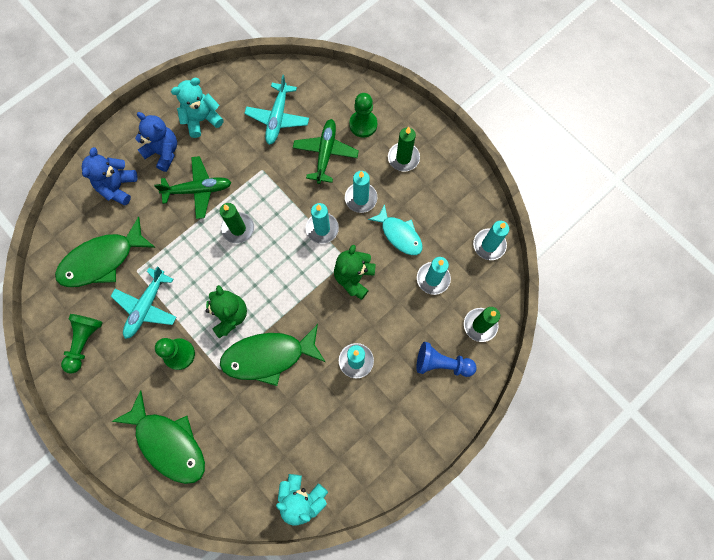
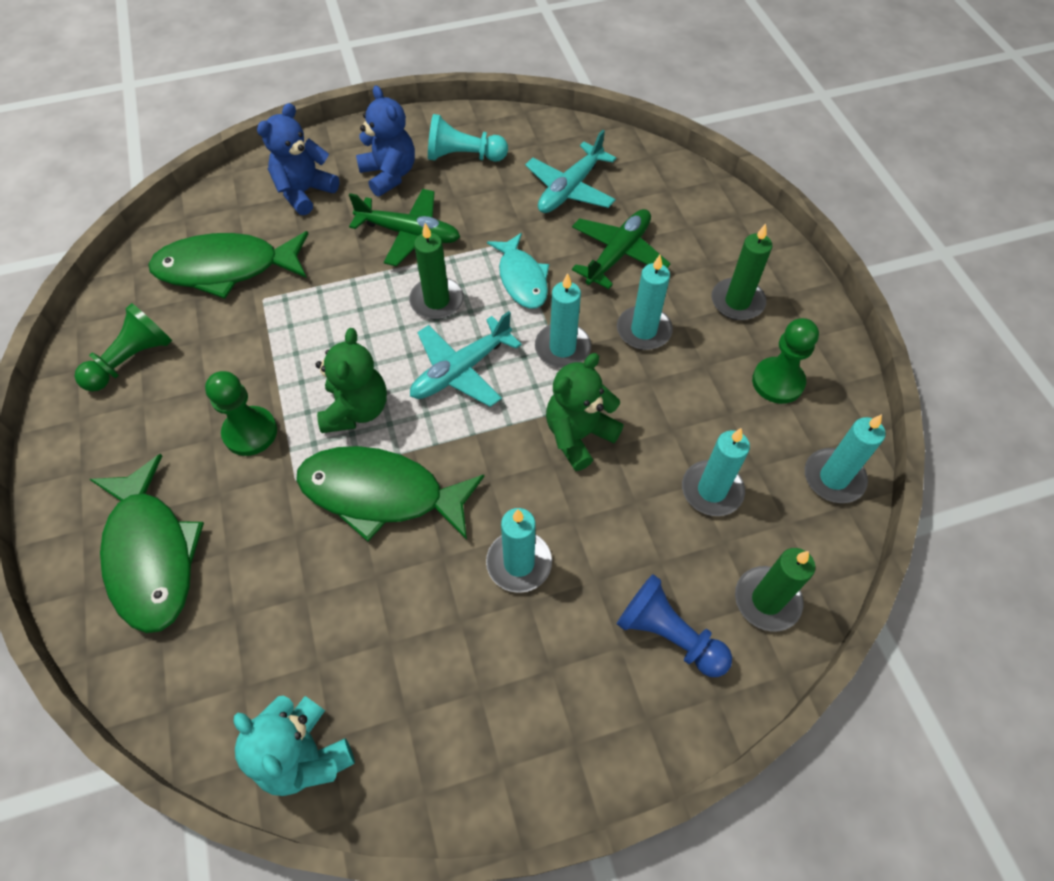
camera: 25 degrees right, 15 degrees down
(146, 307) = (246, 349): turquoise plane -> turquoise plane (461, 370)
(202, 119) = (463, 156): turquoise teddy bear -> turquoise pawn
(363, 124) = (693, 238): green pawn -> green pawn (777, 382)
(399, 234) = (683, 403): turquoise fish -> turquoise fish (522, 279)

